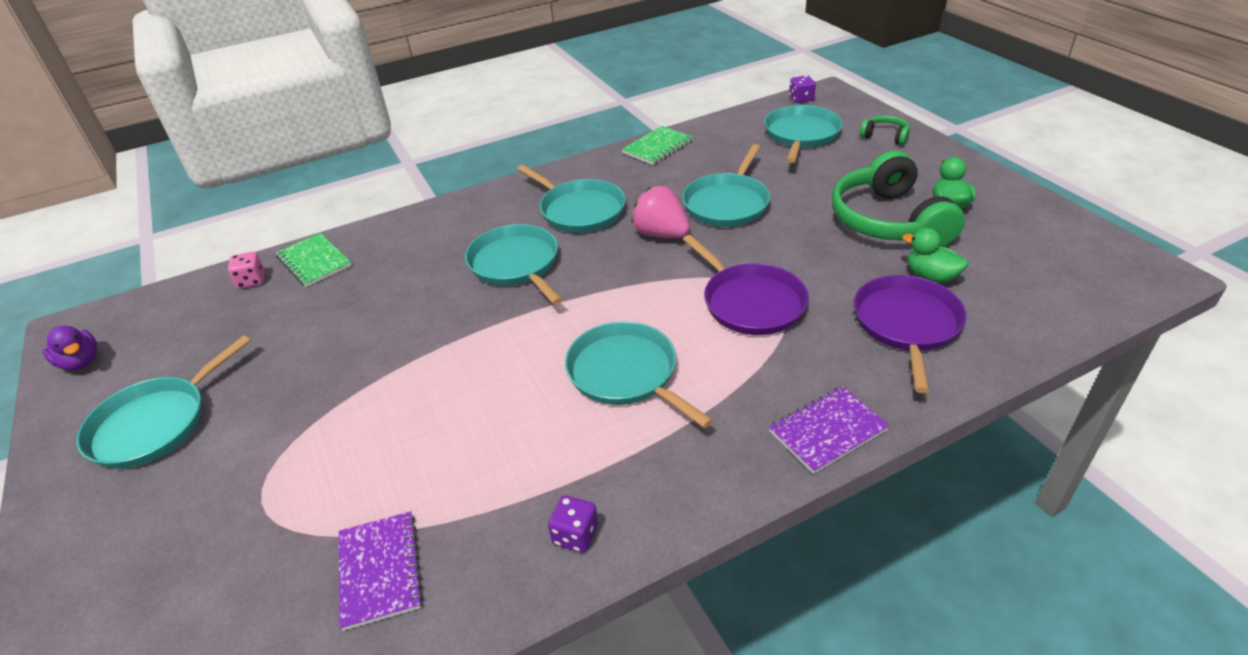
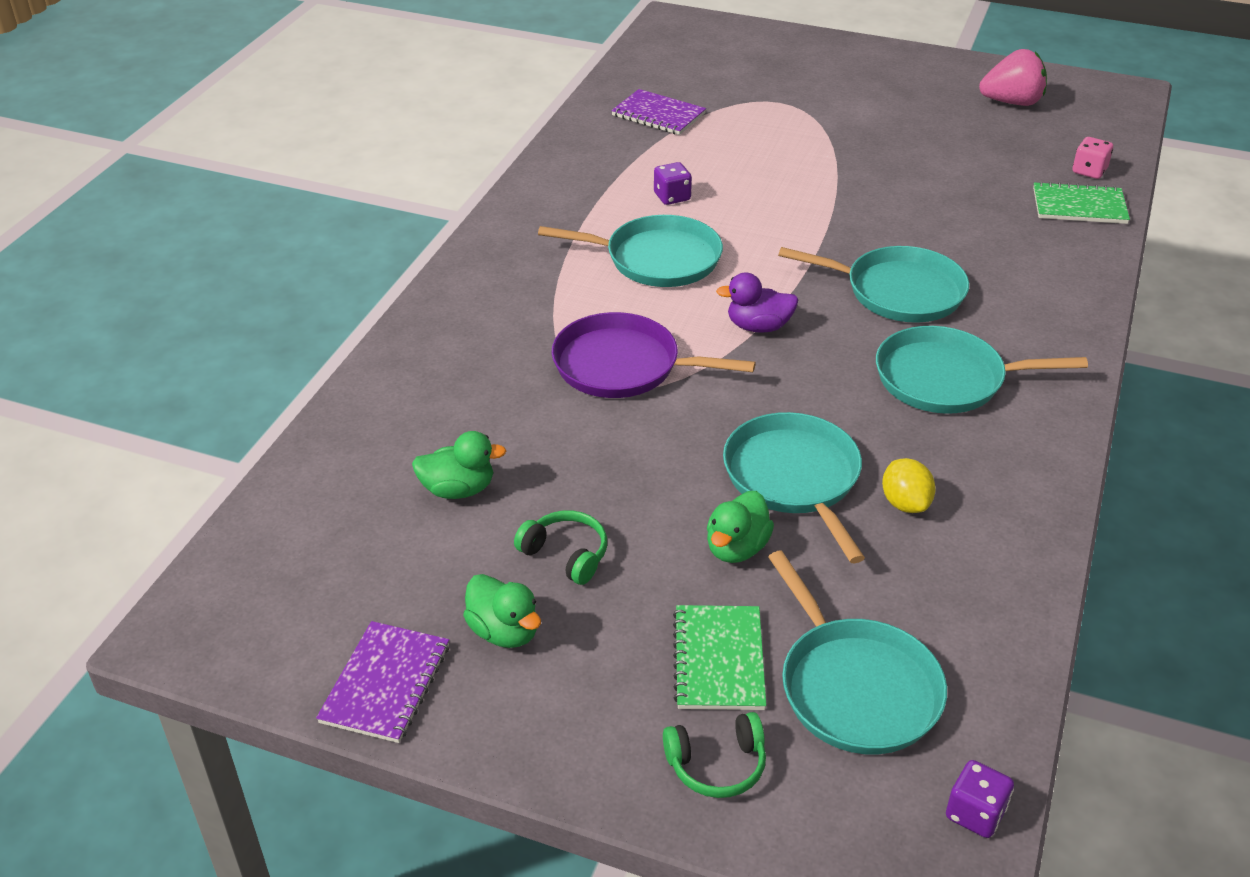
camera: 135 degrees right, 0 degrees up
(81, 362) = (1060, 86): purple duck -> purple duck (758, 327)
(155, 423) = (926, 92): turquoise pan -> none
(575, 535) = (567, 171): purple dice -> purple dice (672, 197)
(657, 147) = (1022, 533): green notebook -> green notebook (719, 660)
(661, 234) = (811, 395): pink strawberry -> pink strawberry (1012, 102)
(689, 174) = (905, 503): none -> yellow lemon
(794, 190) = (736, 548): none -> green duck
(828, 431) = (453, 295): purple notebook -> purple notebook (385, 684)
(888, 221) = (566, 554): green headphones -> green headphones, size x0.45
(906, 325) = (448, 416): purple pan -> none

